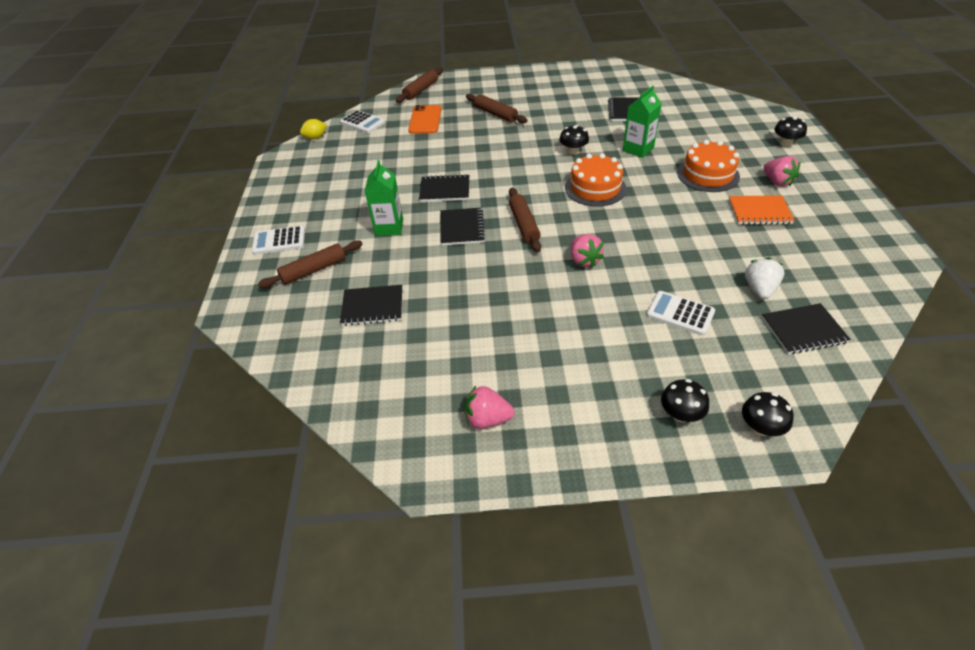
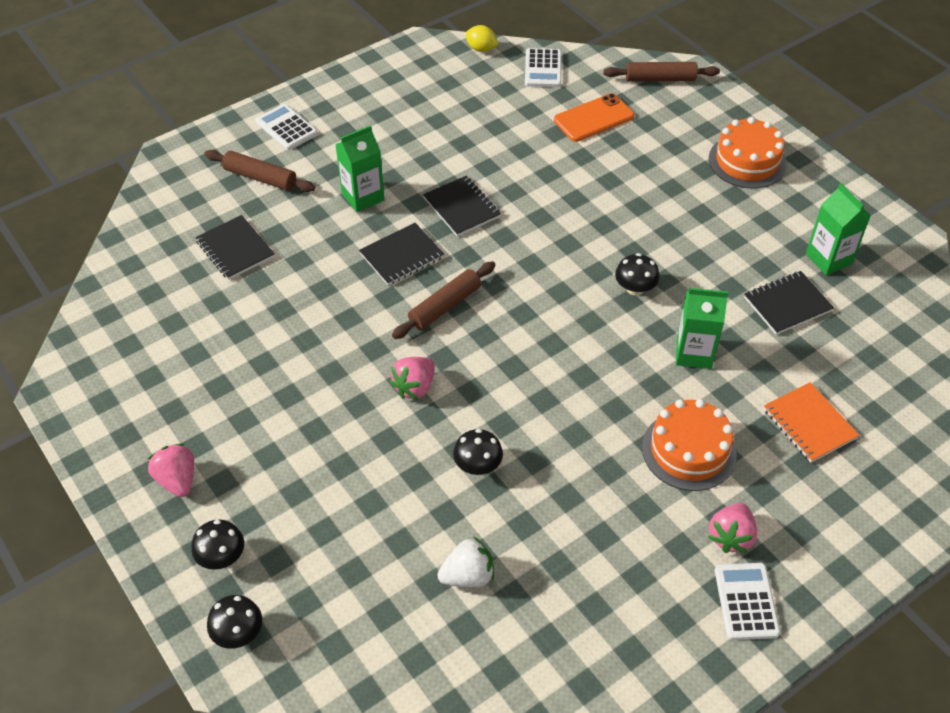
camera: 55 degrees right, 5 degrees up
(487, 419) = (138, 405): pink strawberry -> pink strawberry (177, 480)
(496, 114) = (663, 175): brown rolling pin -> none
(595, 188) = (567, 343): orange cake -> orange cake (747, 161)
(605, 90) = (828, 259): none -> green carton
(680, 313) = (376, 509): white calculator -> white calculator (746, 601)
(759, 212) = (638, 534): orange notebook -> orange notebook (809, 424)
(786, 143) = (852, 521): black mushroom -> black mushroom (478, 465)
(803, 330) = (417, 639): black notebook -> none

